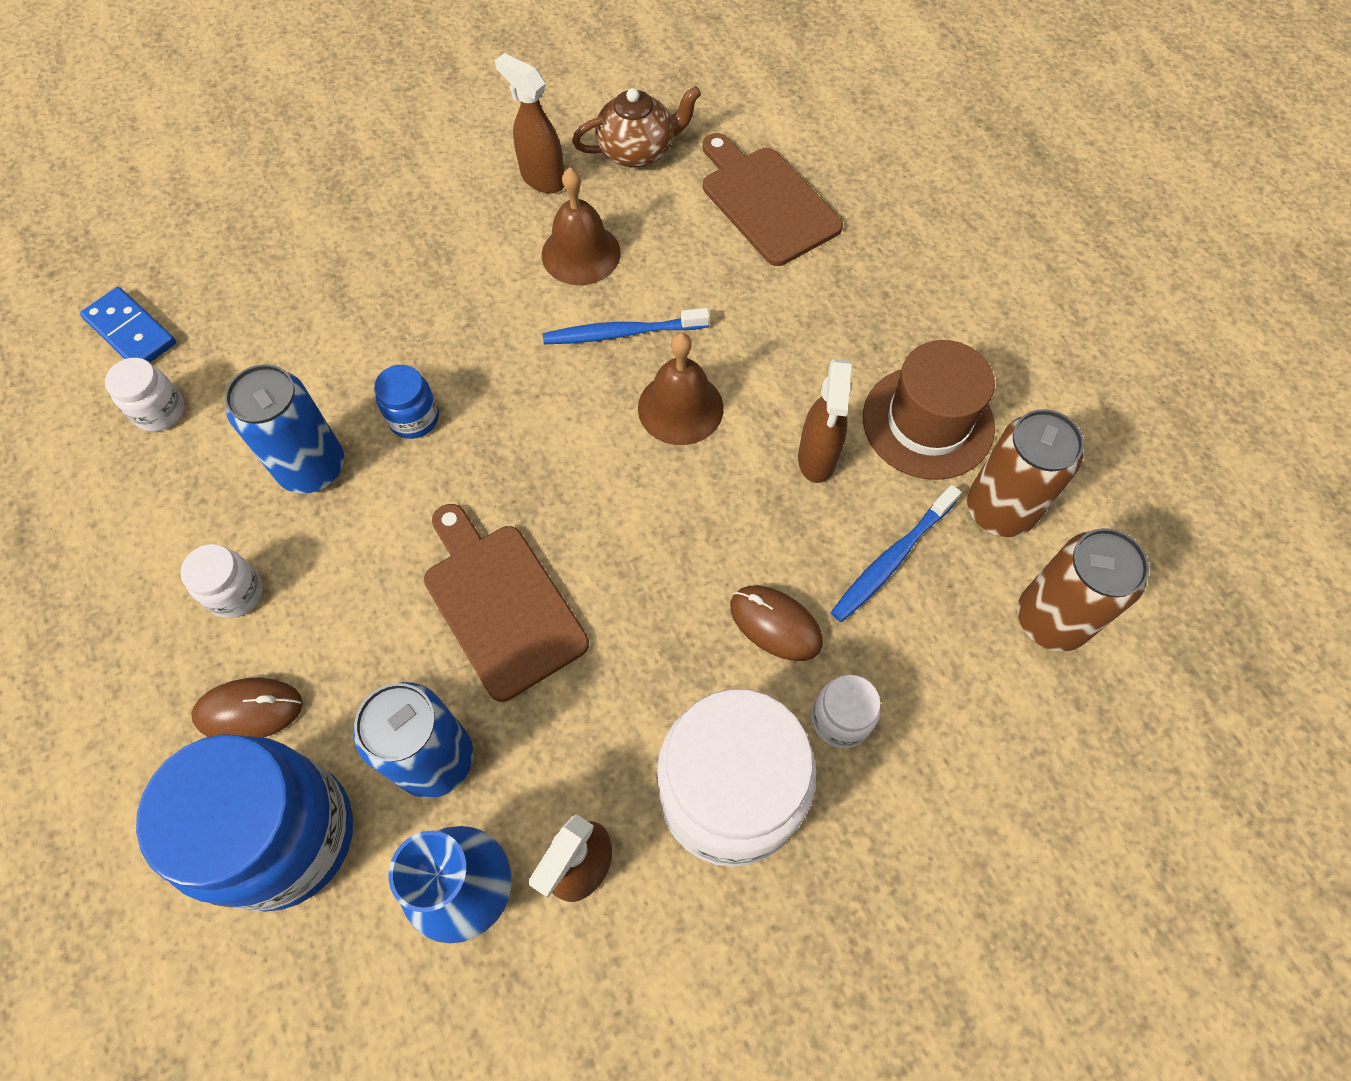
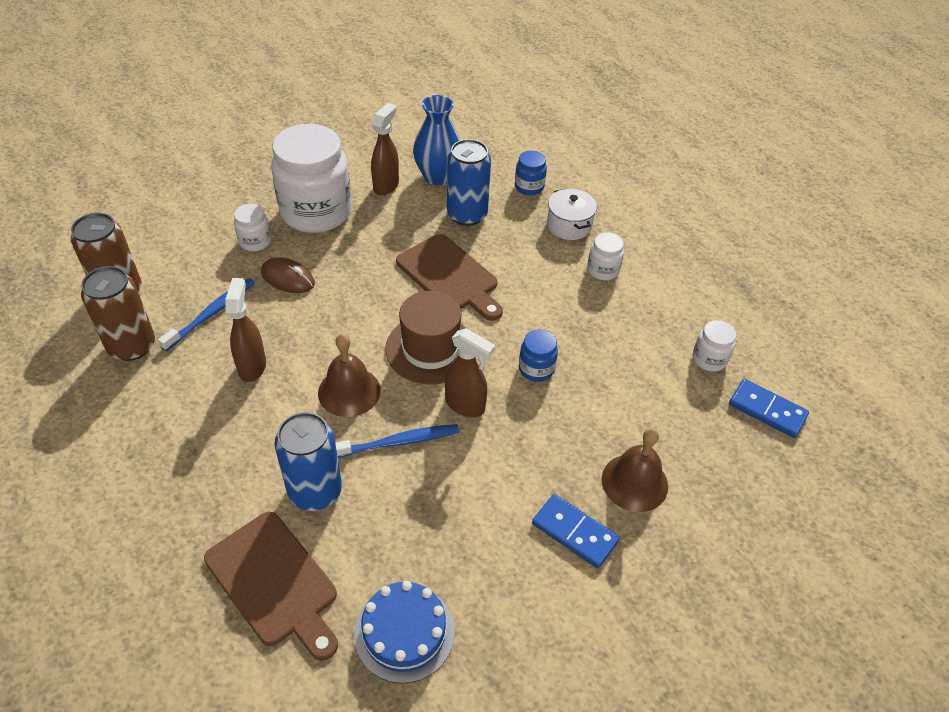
camera: 170 degrees right, 15 degrees down
(249, 710) = (569, 225): brown mouse -> white pot
(285, 835) = (529, 187): blue jar -> blue jar, size x0.44
(312, 467) = (591, 334): blue can -> blue can (315, 491)
(440, 218) = (574, 532): none -> blue domino
(542, 179) = (493, 586): brown spray bottle -> brown spray bottle (465, 405)
(581, 253) = (442, 509): brown bell -> brown bell (634, 482)
(637, 151) = (404, 632): brown teapot -> blue cake
(928, 422) = (167, 396): brown hat -> brown hat (430, 349)

